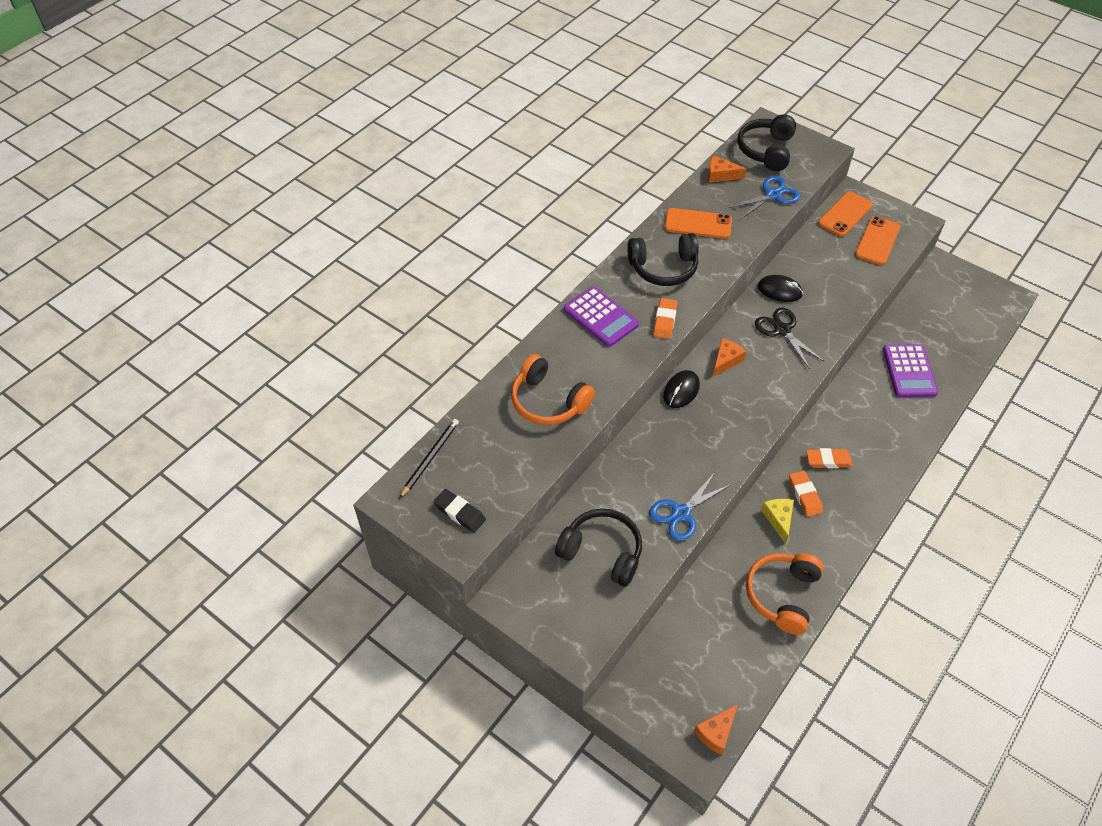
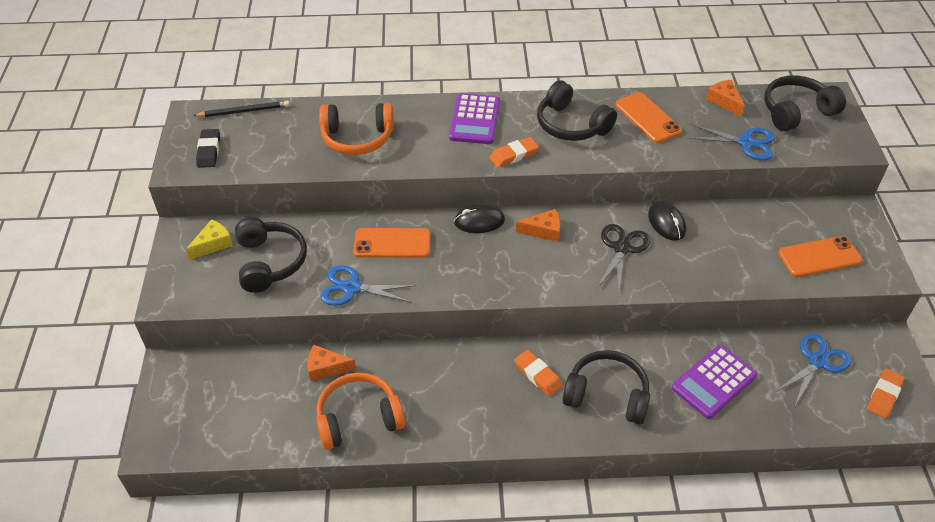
camera: 50 degrees right, 5 degrees down
(548, 401) = (357, 138): orange headphones -> orange headphones turned 90 degrees counterclockwise
(716, 732) = (185, 444): orange cheese -> orange cheese (326, 368)
(778, 519) = (437, 373): yellow cheese -> yellow cheese (213, 244)
(804, 495) = (481, 378): orange eraser -> orange eraser (884, 395)
(845, 214) = (821, 218): orange phone -> orange phone (392, 243)
(876, 434) = (607, 395): none -> black headphones
(933, 310) = (817, 362): none -> blue scissors

